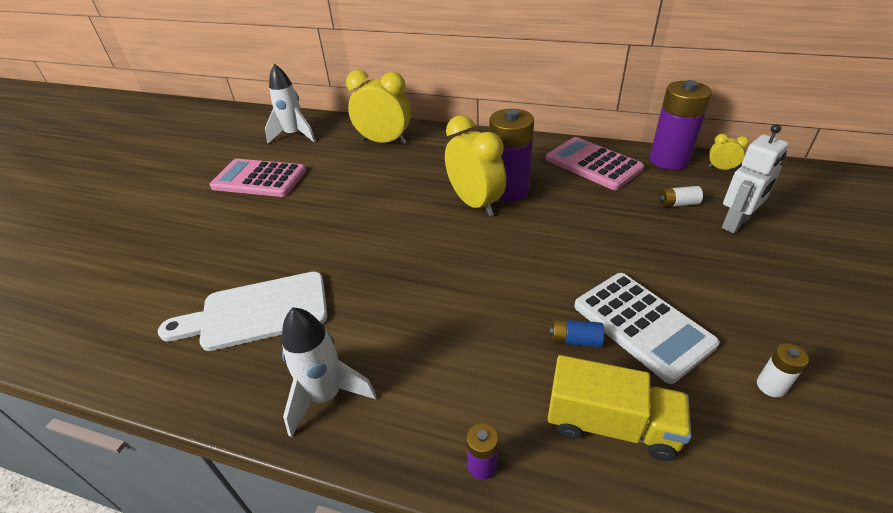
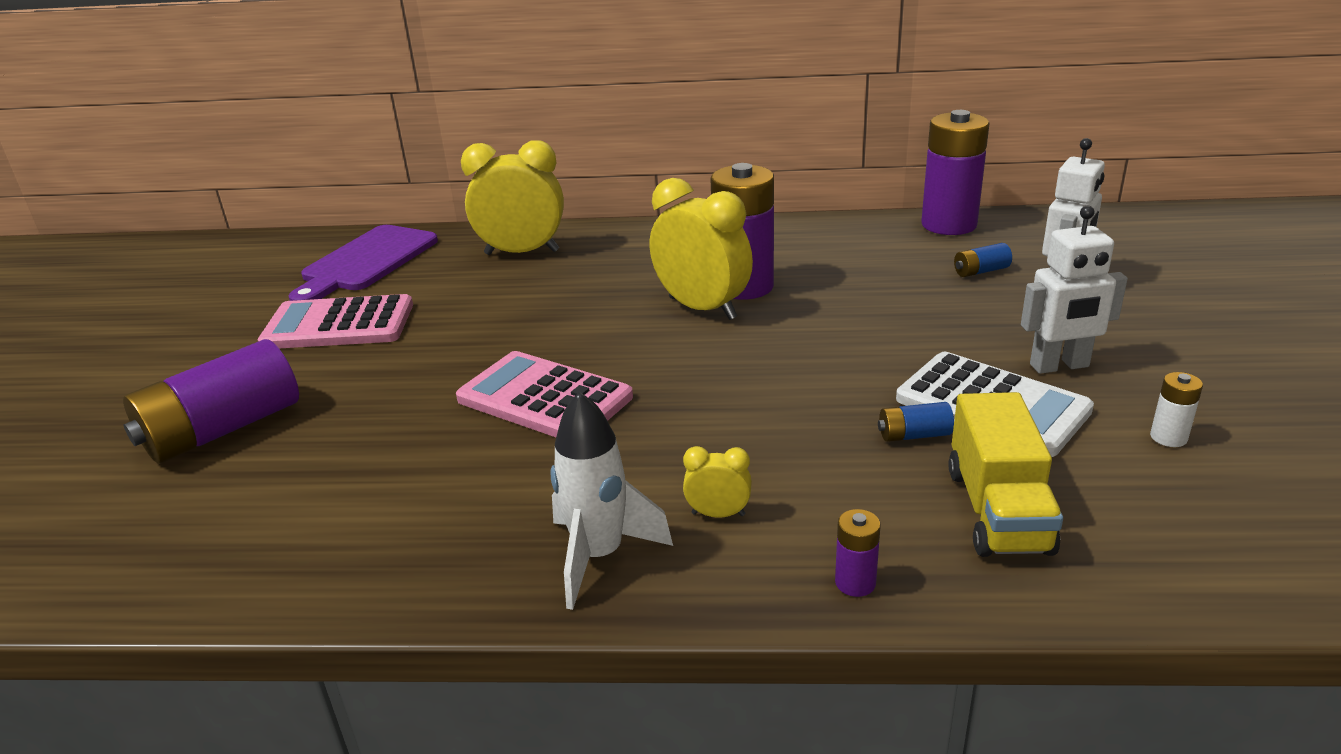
camera: 15 degrees left, 10 degrees down
(165, 245) = (223, 430): none -> purple battery
(257, 312) = (434, 484): white cutting board -> none
(294, 135) = (366, 262): white rocket -> purple cutting board
(593, 164) = (849, 241): pink calculator -> pink calculator (545, 398)
(611, 424) = (997, 510): yellow truck -> yellow truck turned 90 degrees clockwise
(677, 204) = (981, 271): white battery -> blue battery
(706, 299) = (1059, 366): none -> white robot
(721, 168) = (1020, 226): yellow clock -> yellow clock (718, 514)

